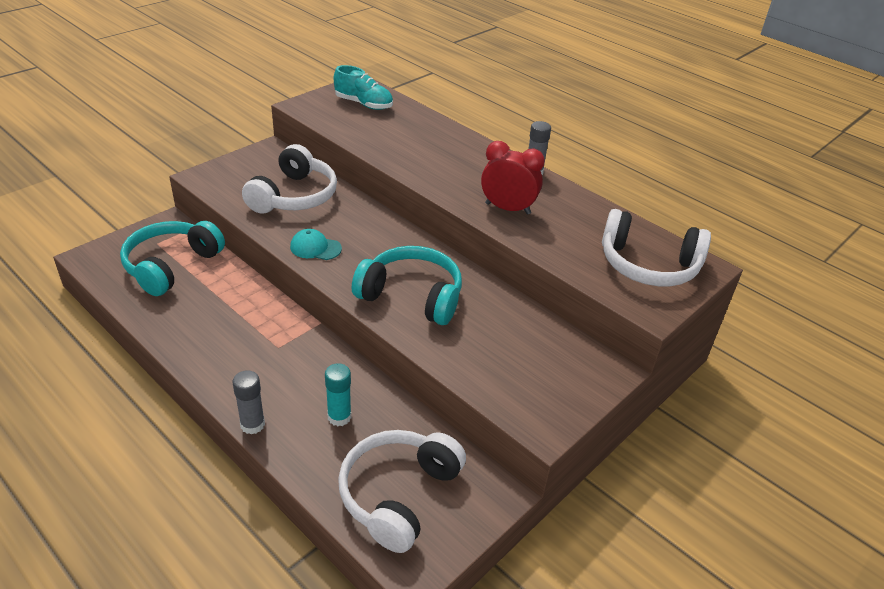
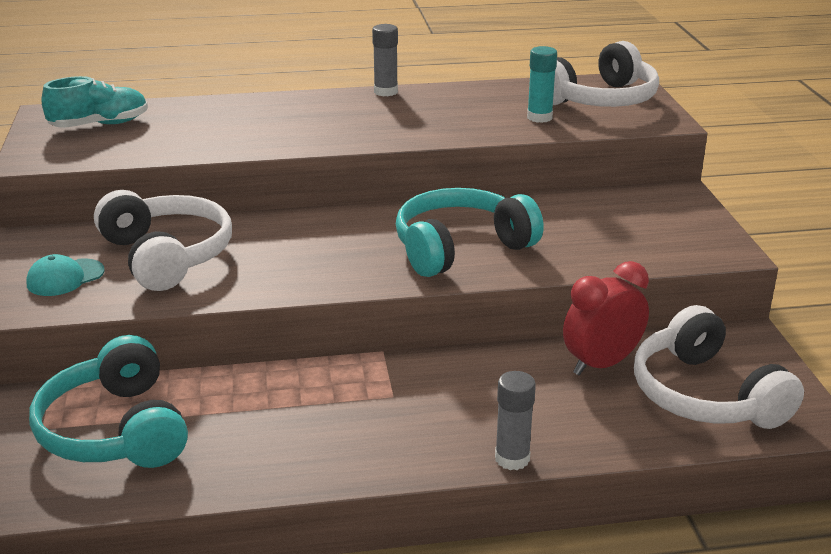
camera: 50 degrees left, 10 degrees down
(315, 248) = (295, 275): turquoise cap -> turquoise cap (65, 278)
(339, 417) = (557, 392): turquoise glue stick -> turquoise glue stick (539, 117)
(507, 209) = (431, 123): red clock -> red clock (601, 364)

